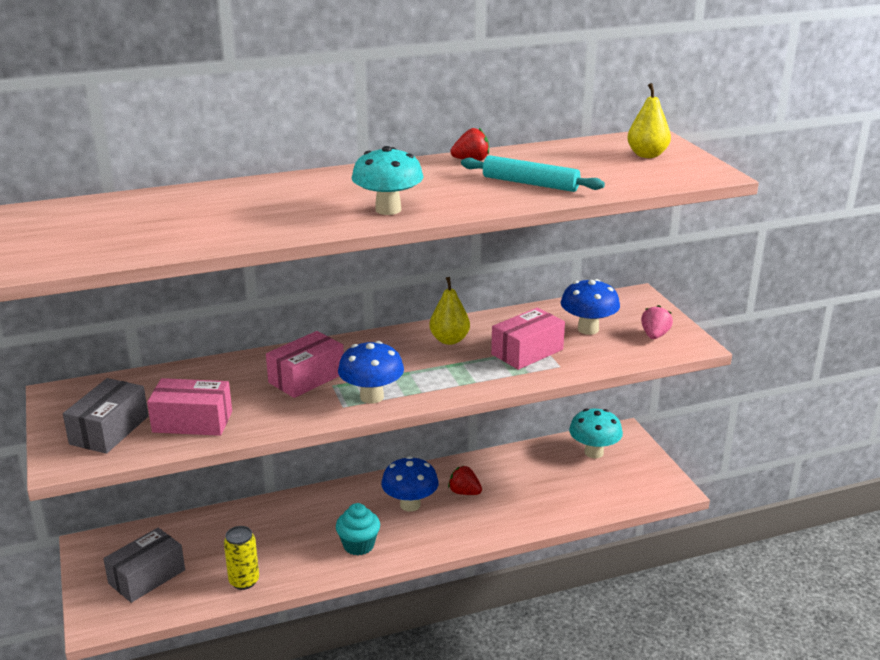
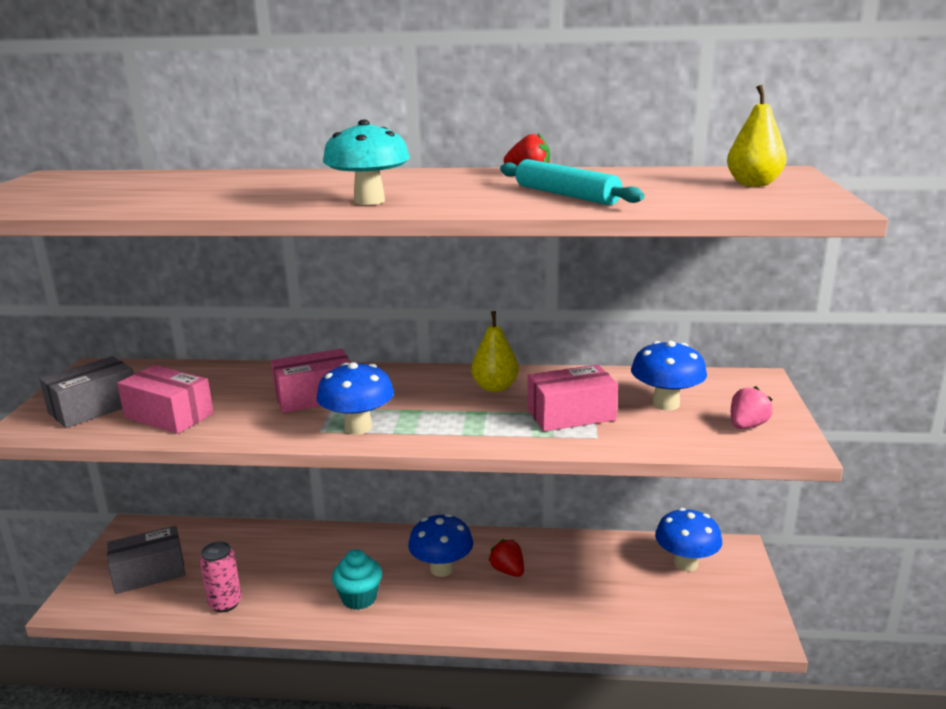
camera: 25 degrees right, 5 degrees down
(244, 581) = (225, 603): yellow can -> pink can
(594, 452) = (685, 563): turquoise mushroom -> blue mushroom

